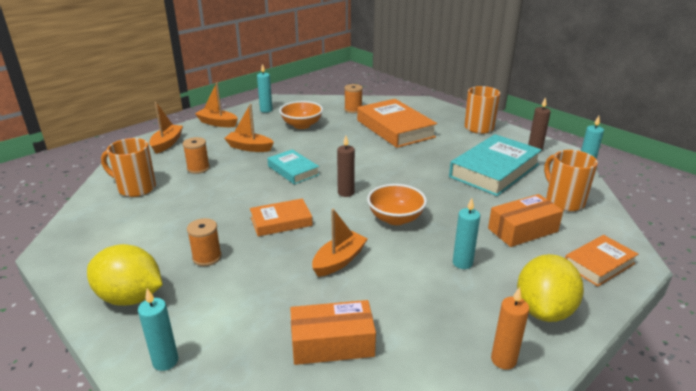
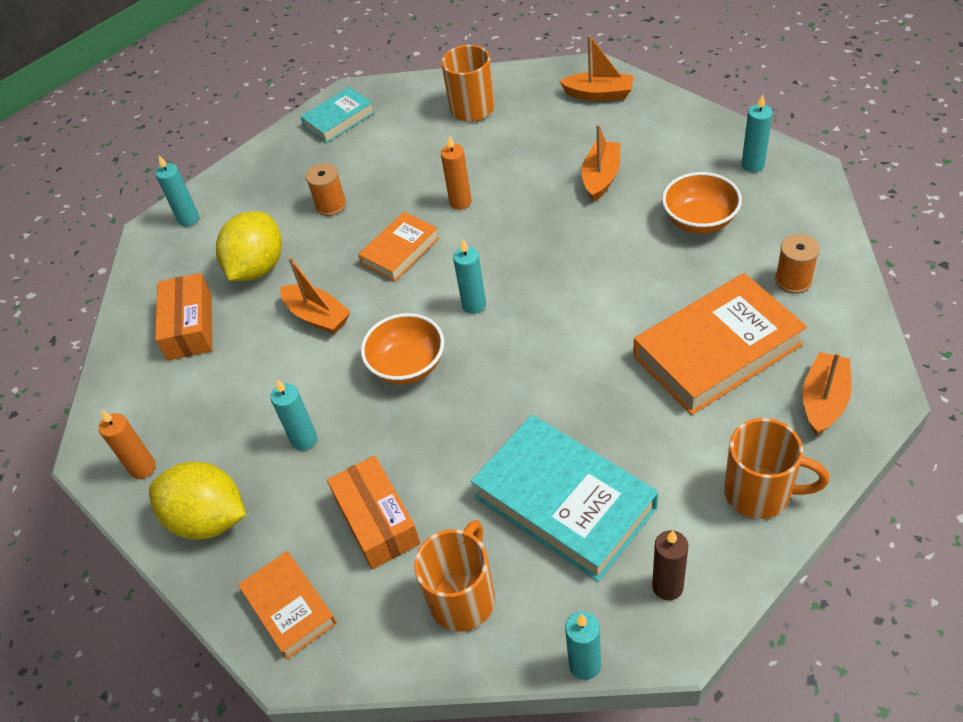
camera: 95 degrees right, 20 degrees up
(130, 297) = (272, 171): yellow lemon -> yellow lemon (257, 267)
(198, 168) = (529, 144): orange spool -> none
(217, 123) = (682, 123): orange boat -> orange boat (823, 400)
(242, 195) = (460, 202): none -> orange candle
(281, 221) = (400, 251): orange book -> orange book turned 60 degrees clockwise
(293, 170) = (534, 238): turquoise book -> turquoise book (339, 119)
(346, 193) = (474, 305): brown candle -> turquoise candle
(563, 201) = (463, 598): orange mug -> orange mug turned 45 degrees counterclockwise

